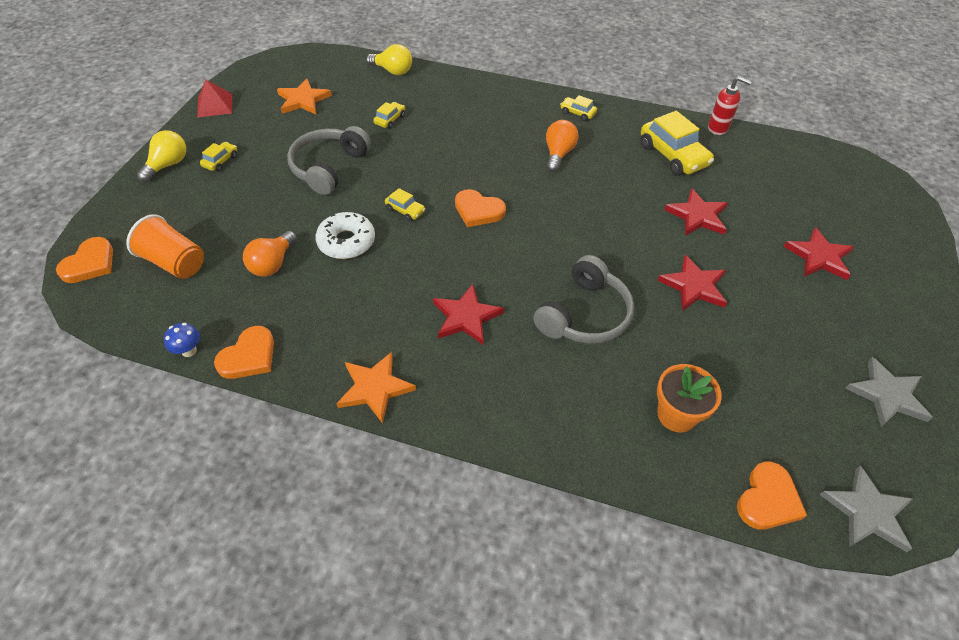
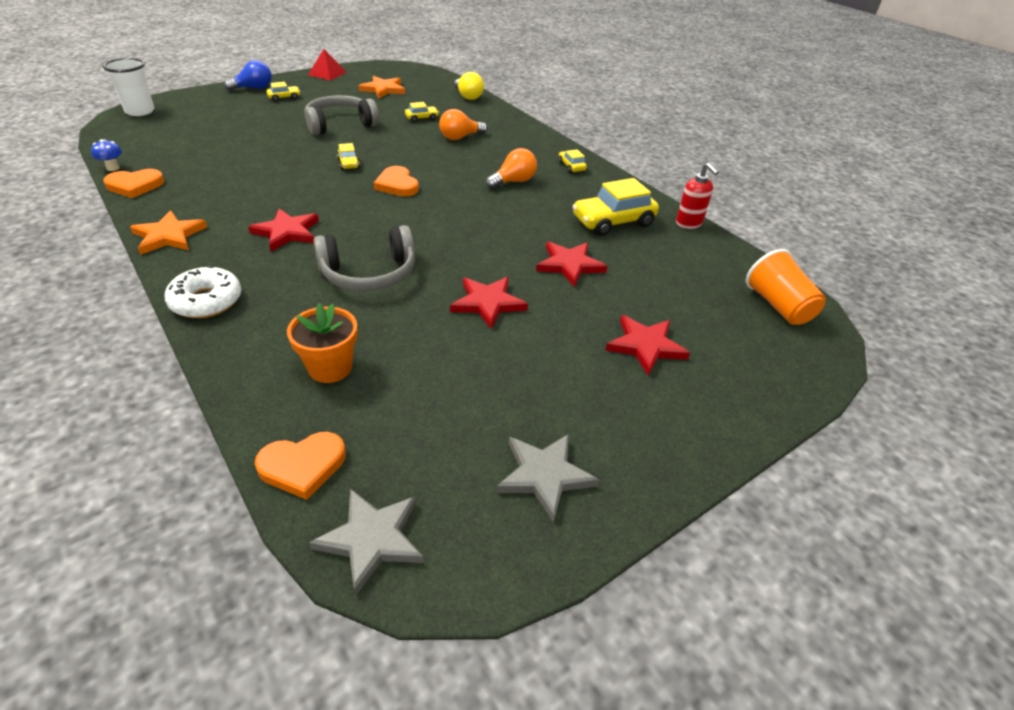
camera: 35 degrees right, 10 degrees down
(90, 263) = (140, 111): orange heart -> white cup
(168, 165) = (254, 88): yellow light bulb -> blue light bulb
(175, 262) = (178, 129): orange cup -> orange cup (778, 306)
(273, 264) = (225, 152): orange light bulb -> orange light bulb (460, 137)
(346, 242) = (285, 162): white donut -> white donut (206, 301)
(673, 155) = (613, 222): yellow car -> yellow car turned 60 degrees clockwise

